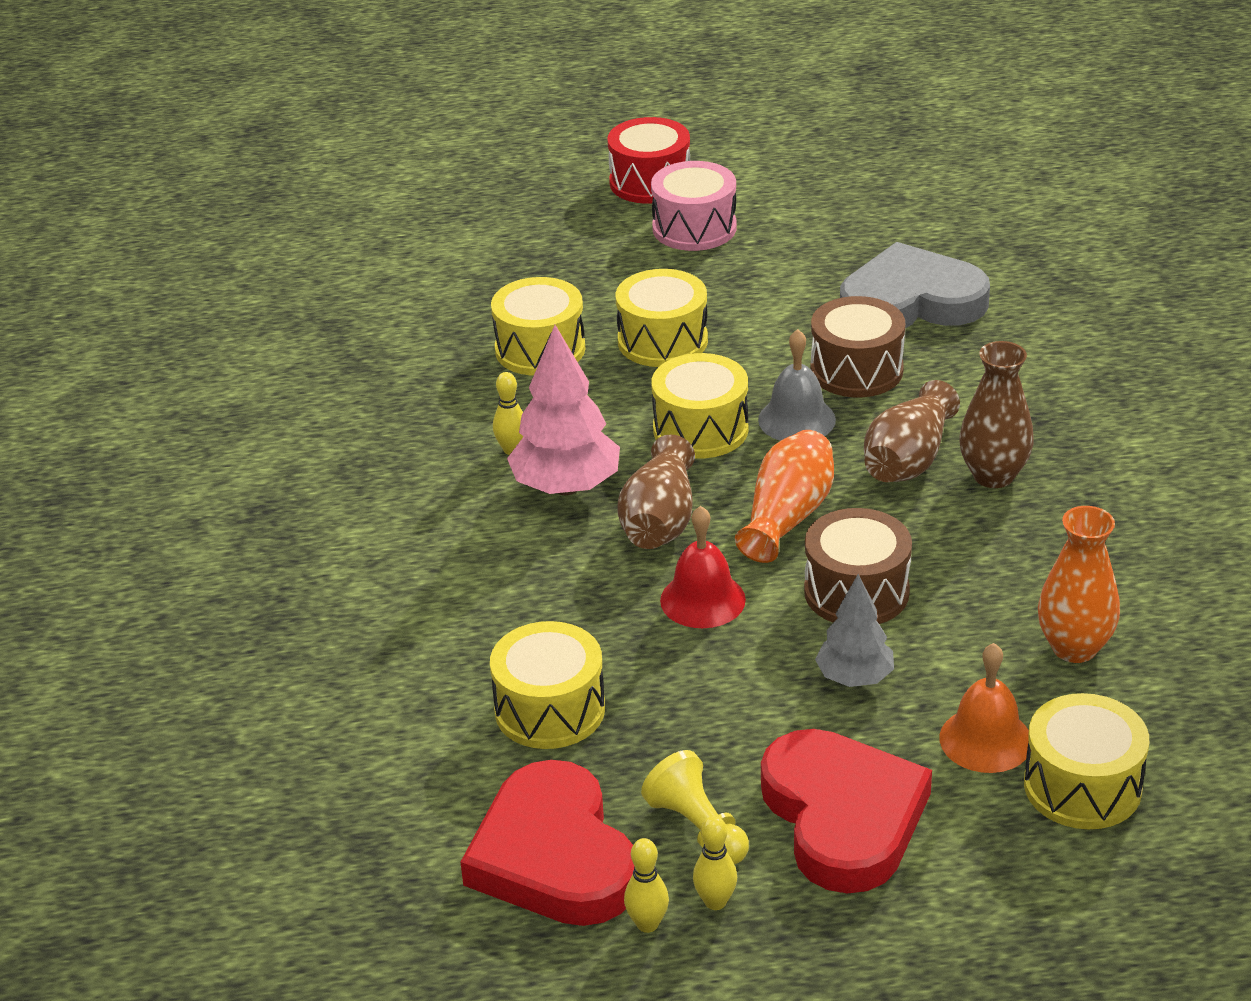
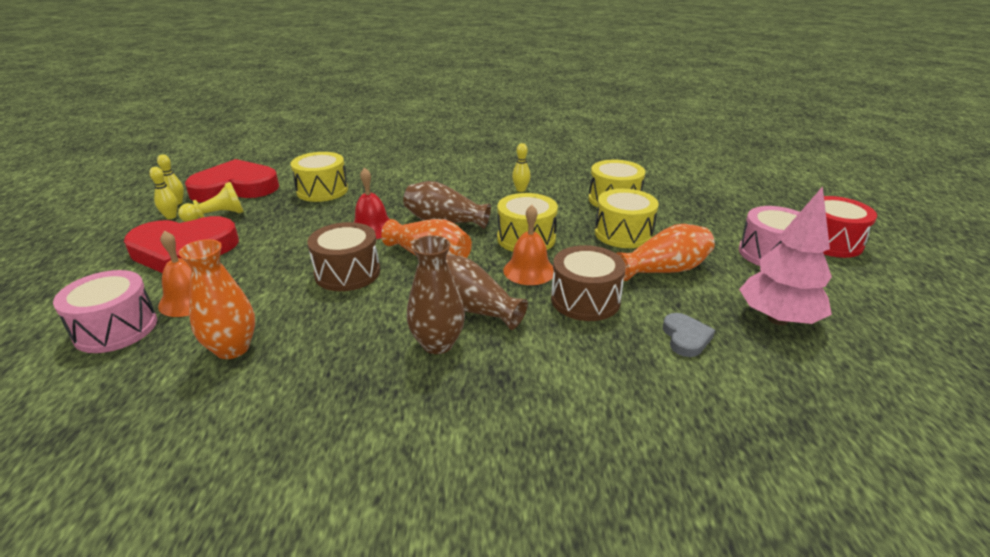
camera: 95 degrees right, 5 degrees down
(566, 487) = (484, 201): pink tree -> pink tree (777, 319)
(761, 309) = (664, 270): none -> orange vase
(796, 419) = (529, 270): grey bell -> orange bell
(854, 678) = (277, 264): grey tree -> none
(911, 301) = (685, 338): grey heart -> grey heart, size x0.45
(1082, 786) = (116, 329): yellow drum -> pink drum

